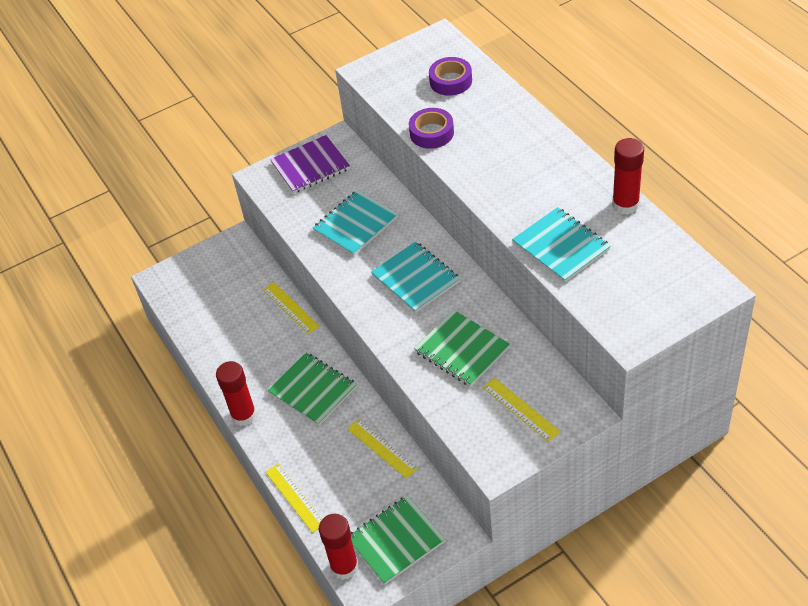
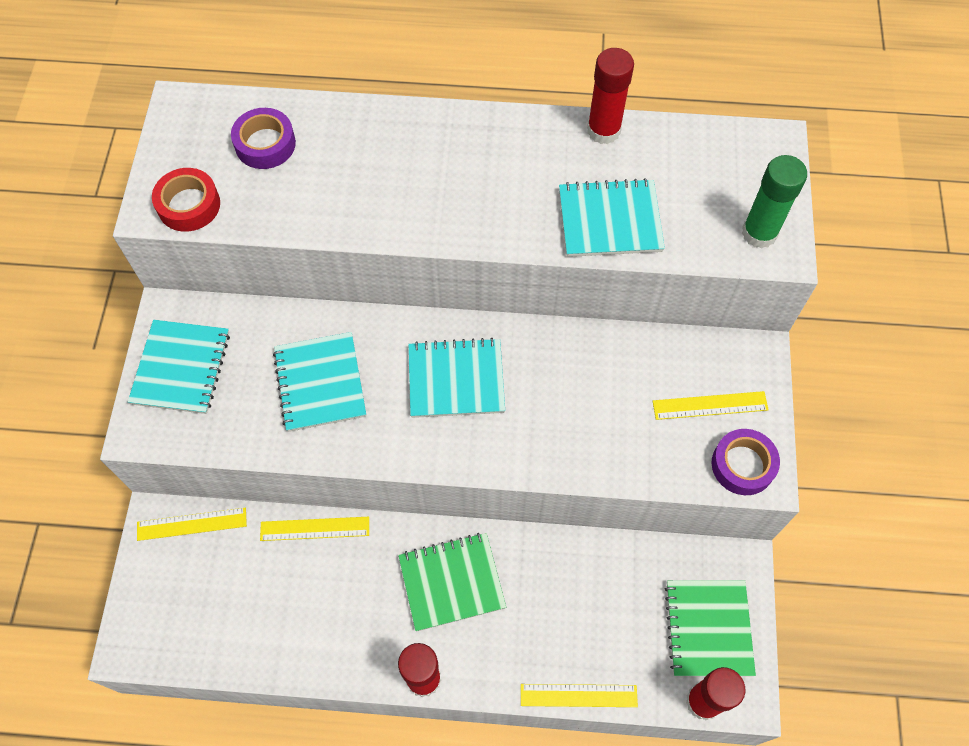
camera: 60 degrees left, 15 degrees up
(310, 166) = (181, 368): purple notebook -> turquoise notebook
(381, 81) = (189, 205): none -> red tape
(381, 448) = (584, 565): yellow ruler -> yellow ruler (192, 524)
(431, 133) = (327, 216): purple tape -> purple tape (743, 465)
(461, 350) = (591, 404): green notebook -> none
(632, 320) = (759, 233): none -> green glue stick

